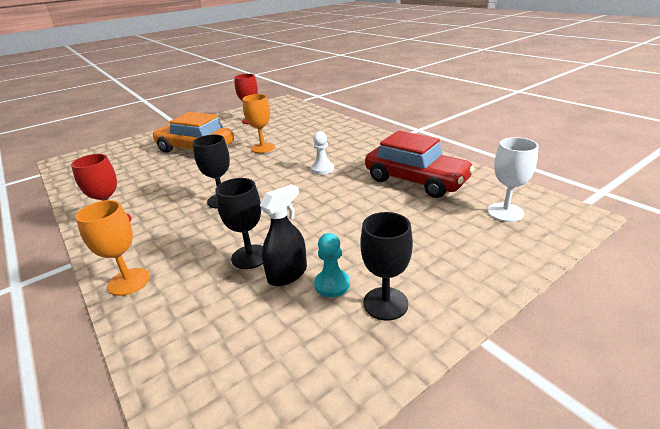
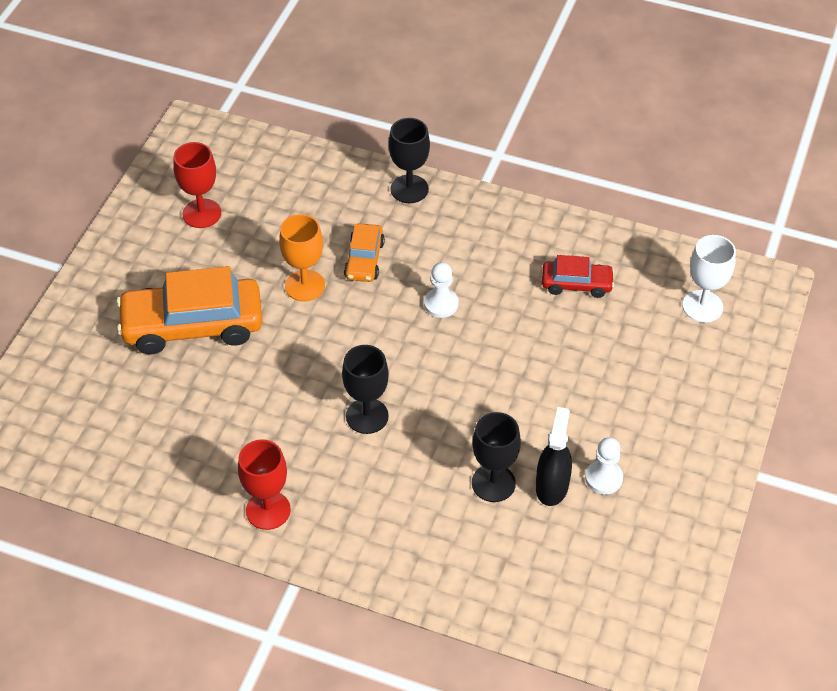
camera: 35 degrees left, 20 degrees up
(129, 281) = (400, 570): orange goblet -> none
(303, 146) = (364, 260): none -> orange car
(332, 284) = (604, 478): turquoise pawn -> white pawn
(385, 303) = (664, 476): black goblet -> black goblet (409, 189)
(416, 180) = (576, 284): red car -> red car, size x0.52

